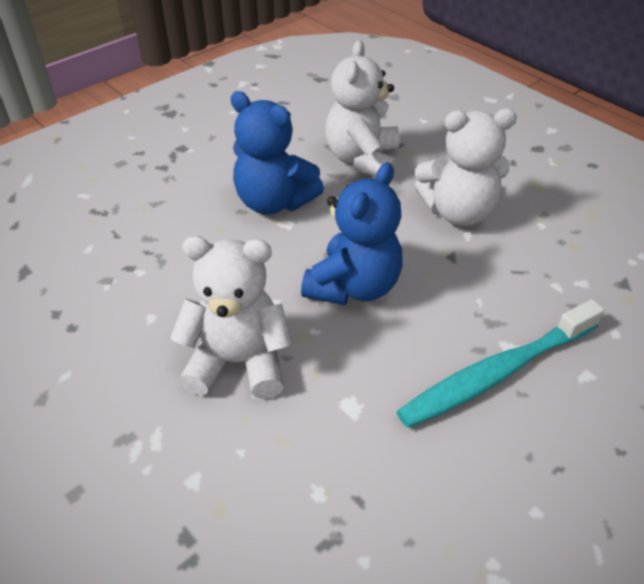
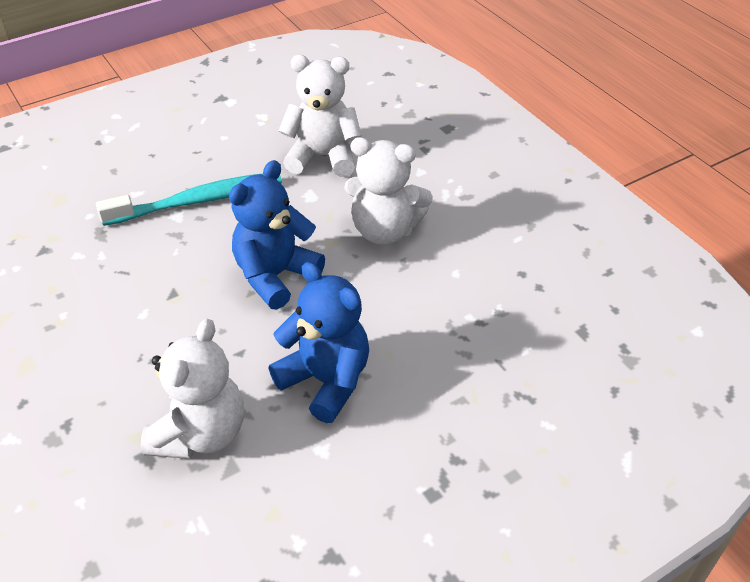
camera: 170 degrees left, 0 degrees up
(458, 212) = (135, 339): white teddy bear -> white teddy bear (323, 157)

